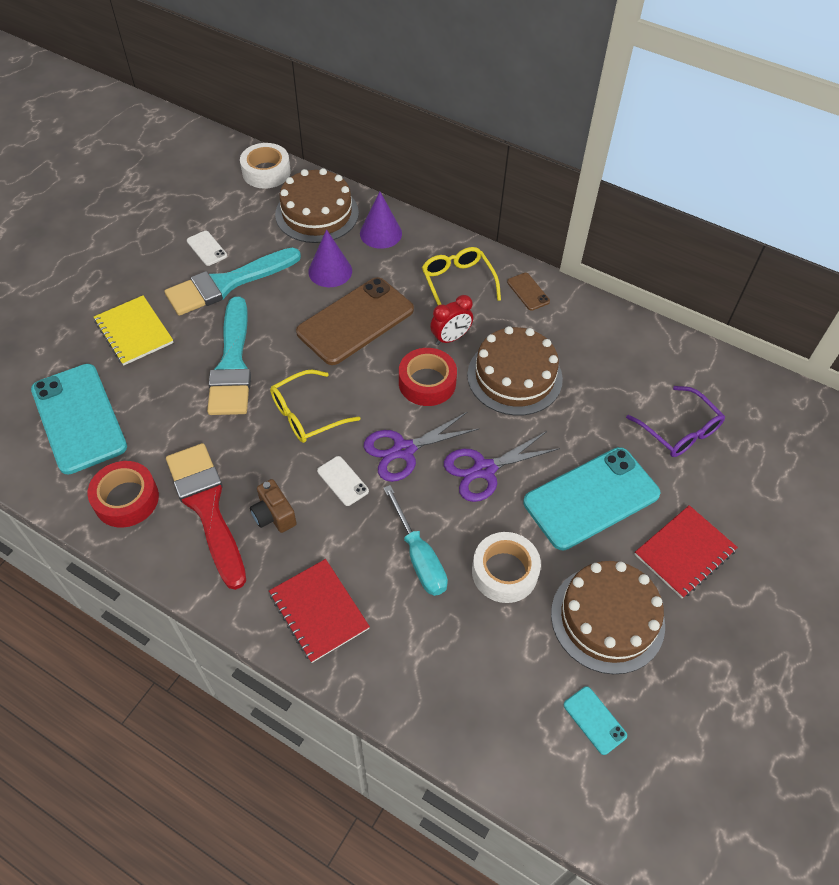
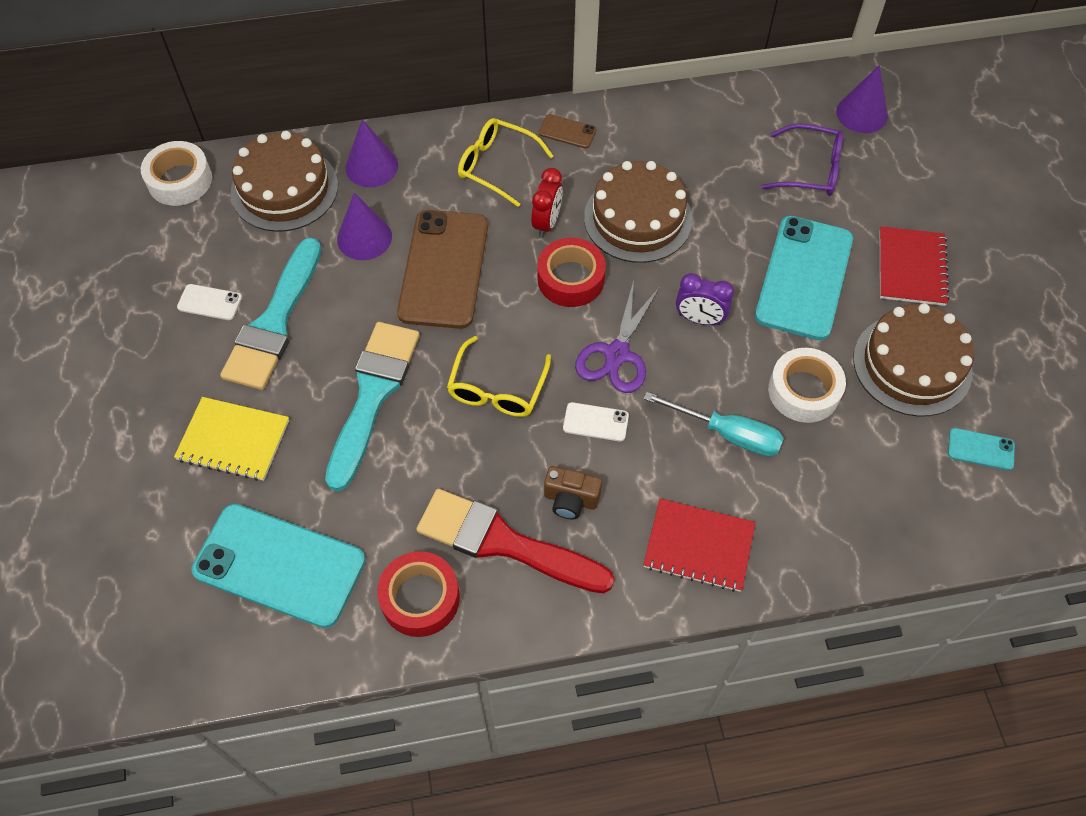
camera: 40 degrees left, 5 degrees up
(232, 364) = (372, 396): turquoise brush -> turquoise brush turned 120 degrees counterclockwise
(484, 470) = (699, 319): purple scissors -> purple clock
(766, 420) = (862, 113): none -> purple cone

